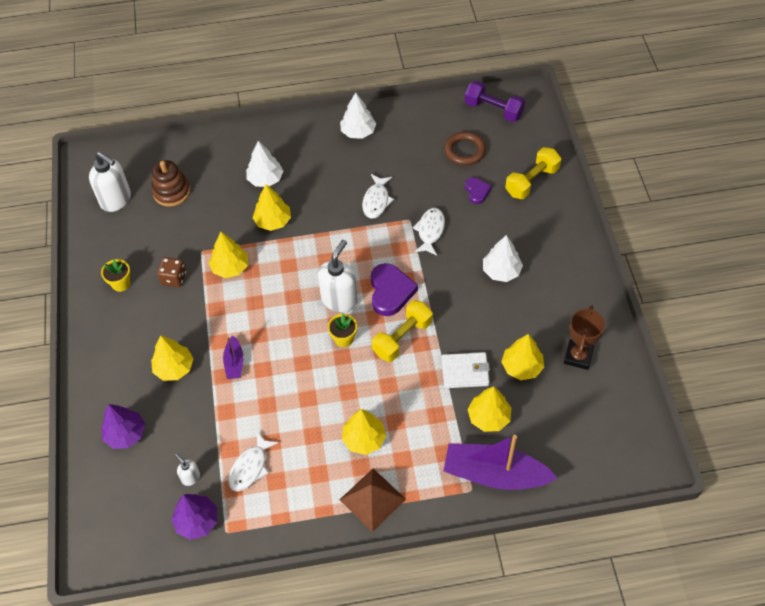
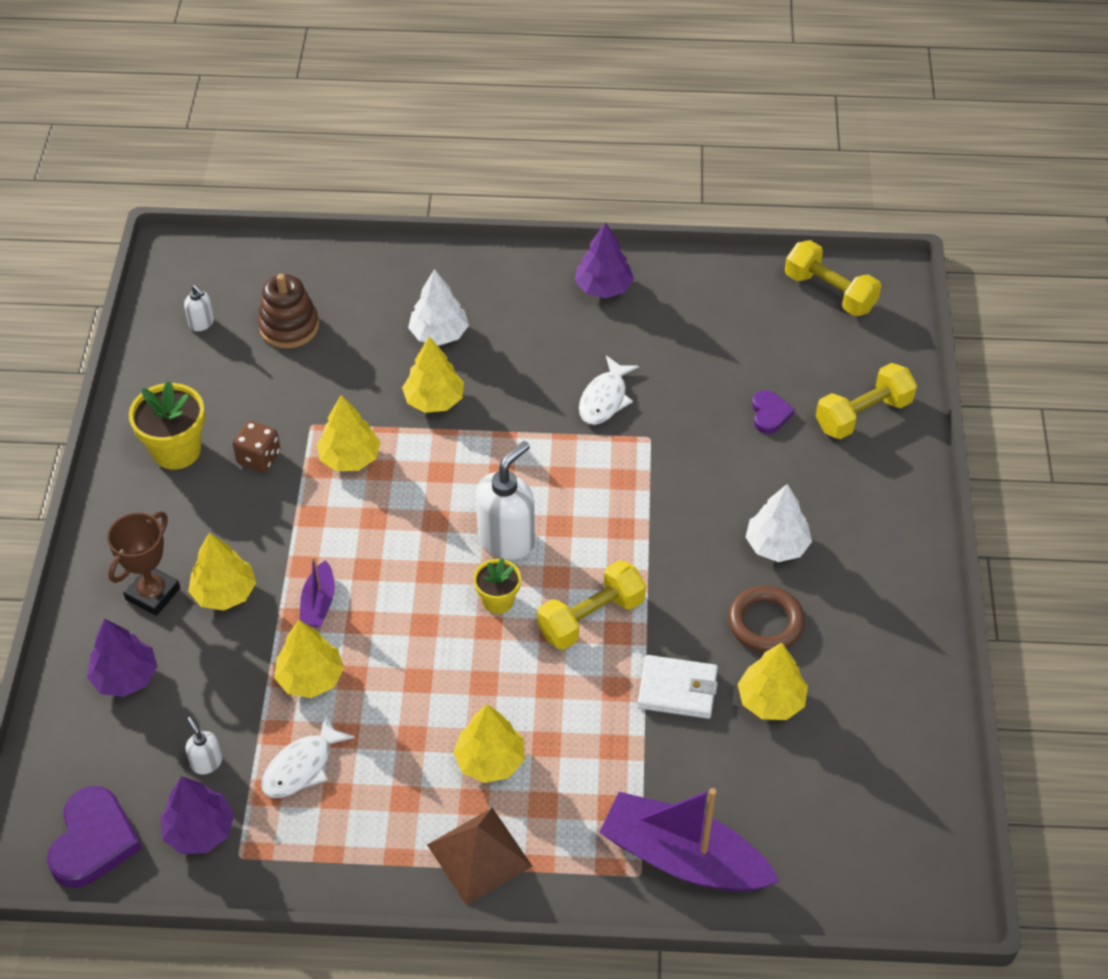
camera: 10 degrees right, 5 degrees down
(116, 200) = (202, 323): white soap dispenser -> white soap dispenser, size x0.48
(121, 283) = (176, 450): yellow flower pot -> yellow flower pot, size x1.65
(358, 132) = (603, 287): white tree -> purple tree
(390, 291) = (591, 542): purple heart -> purple heart (93, 841)
(430, 231) = (678, 461): white fish -> none
(464, 151) = (766, 347): brown ring -> brown ring (765, 622)
(489, 417) = (697, 767): yellow tree -> yellow tree (310, 678)
(493, 110) = (830, 292): purple dumbbell -> yellow dumbbell
(578, 356) = (867, 702): brown trophy -> brown trophy (153, 594)

